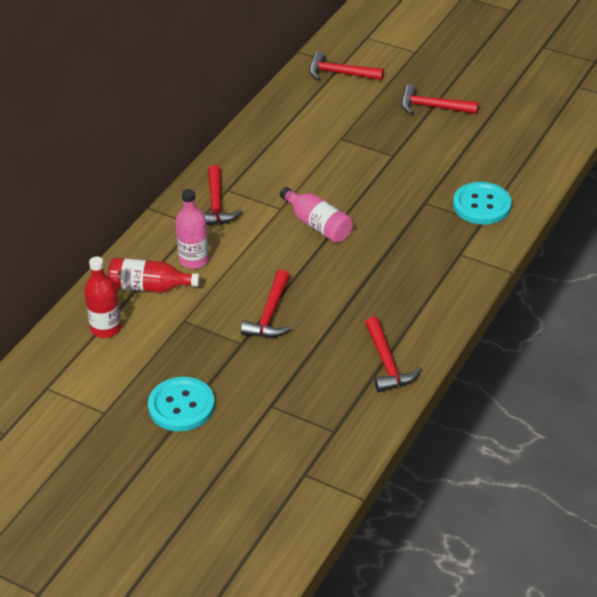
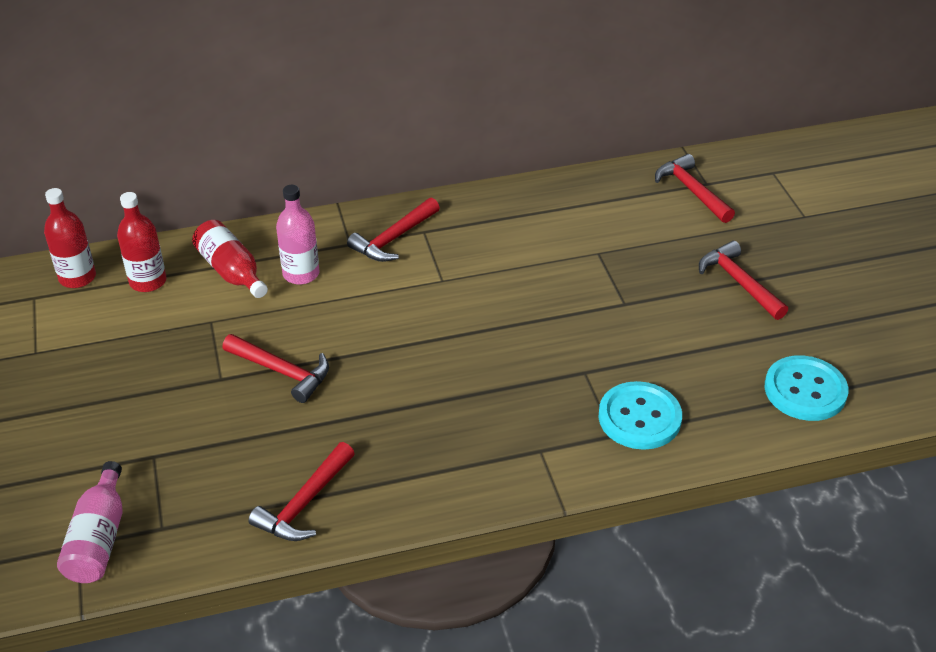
camera: 45 degrees right, 0 degrees up
(55, 358) = (77, 277): none -> red bottle
(181, 406) = (92, 395): turquoise button -> turquoise button (805, 390)
(270, 314) = (282, 372): red hammer -> red hammer turned 120 degrees counterclockwise
(318, 225) = (451, 320): pink bottle -> pink bottle (99, 539)

